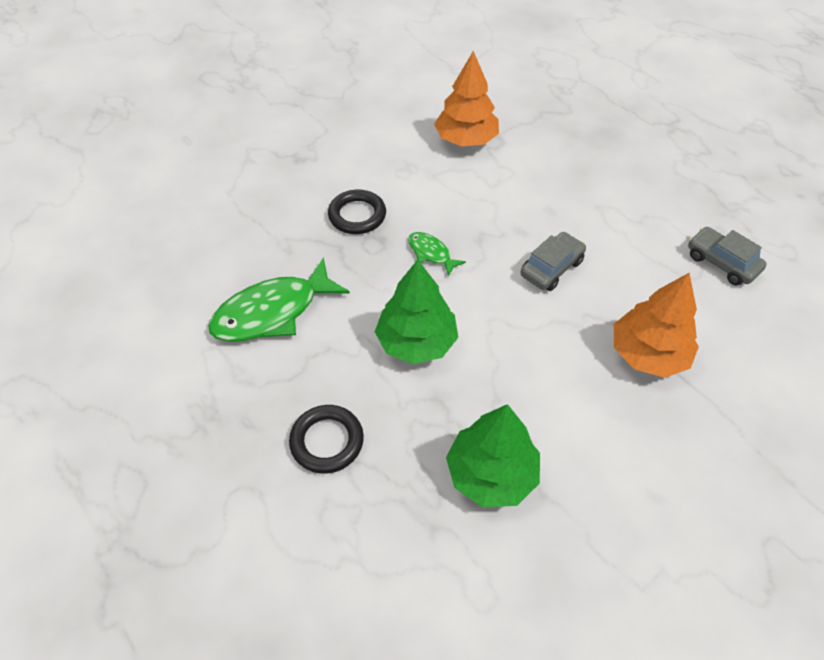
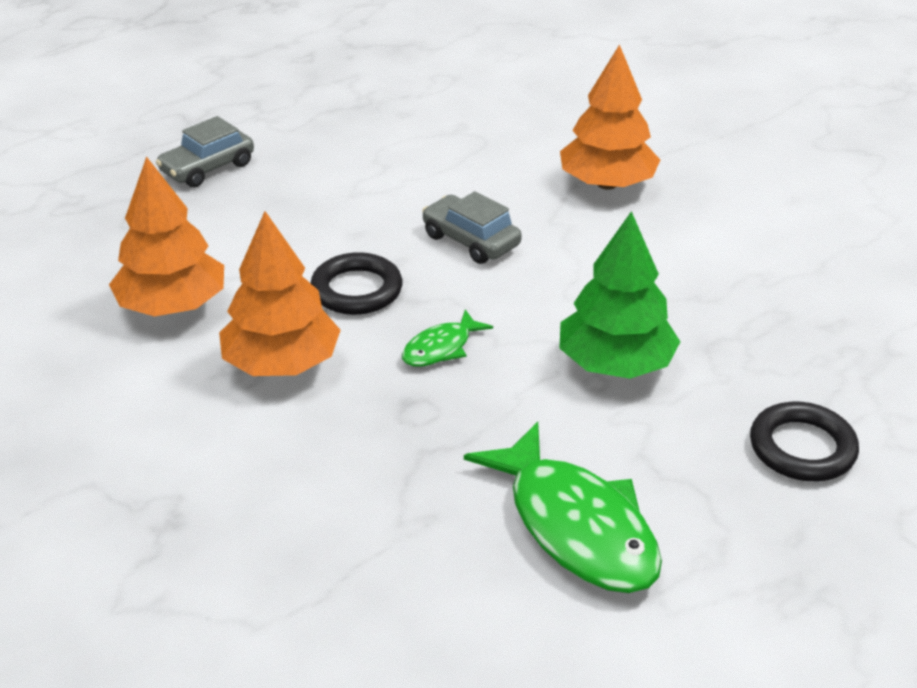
camera: 90 degrees left, 15 degrees down
(357, 215) = (347, 432): black ring -> black ring (357, 290)
(416, 186) = (281, 363): none -> orange tree
(491, 473) = (803, 306): green tree -> none
(721, 263) = (461, 120): grey car -> grey car (207, 168)

